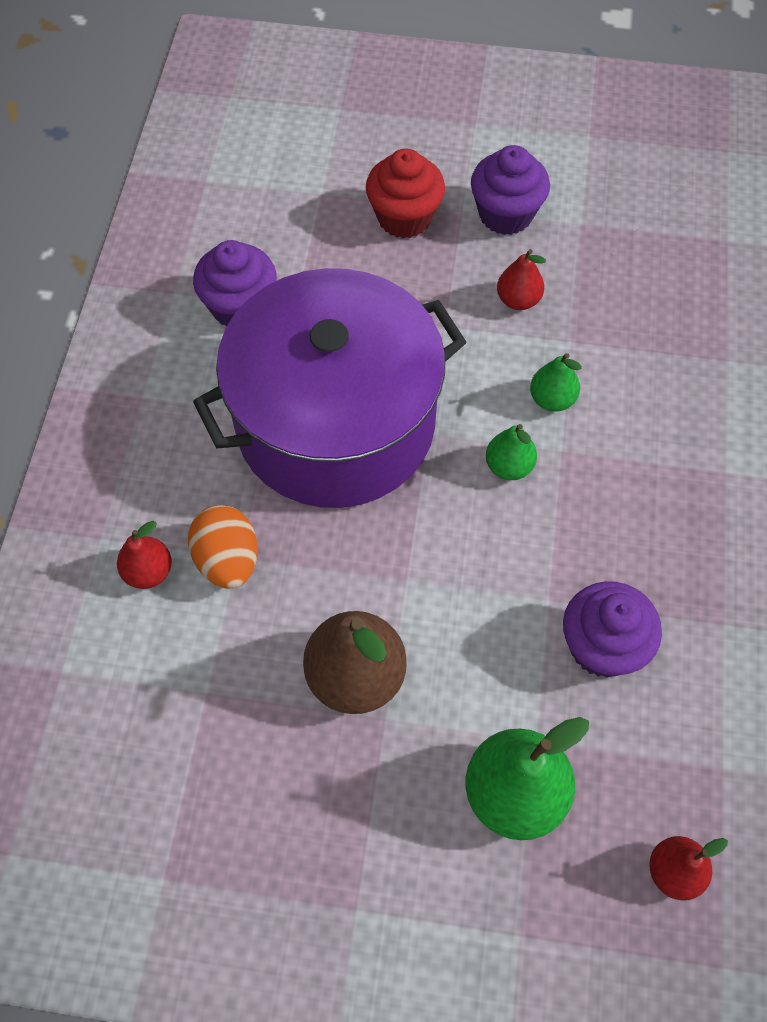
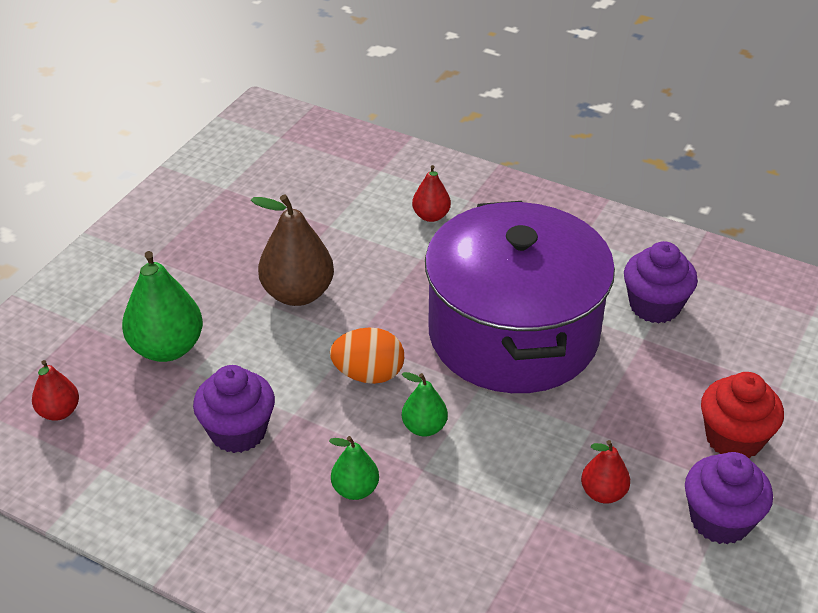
camera: 110 degrees right, 20 degrees down
(228, 560) = (420, 253): orange egg -> orange egg (368, 374)
(552, 399) = (479, 480): green pear -> green pear (355, 489)

